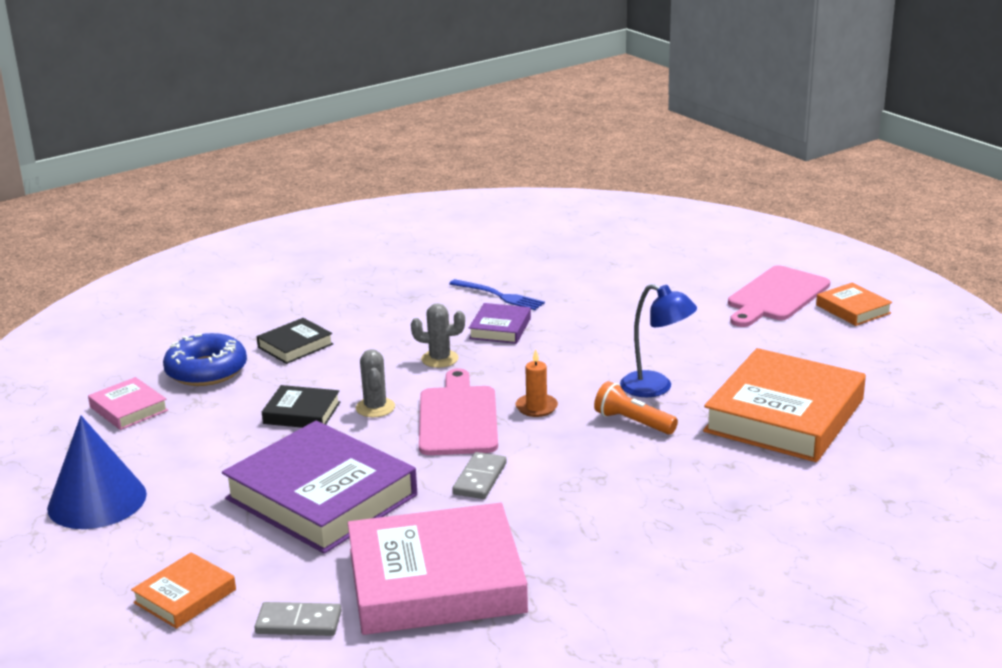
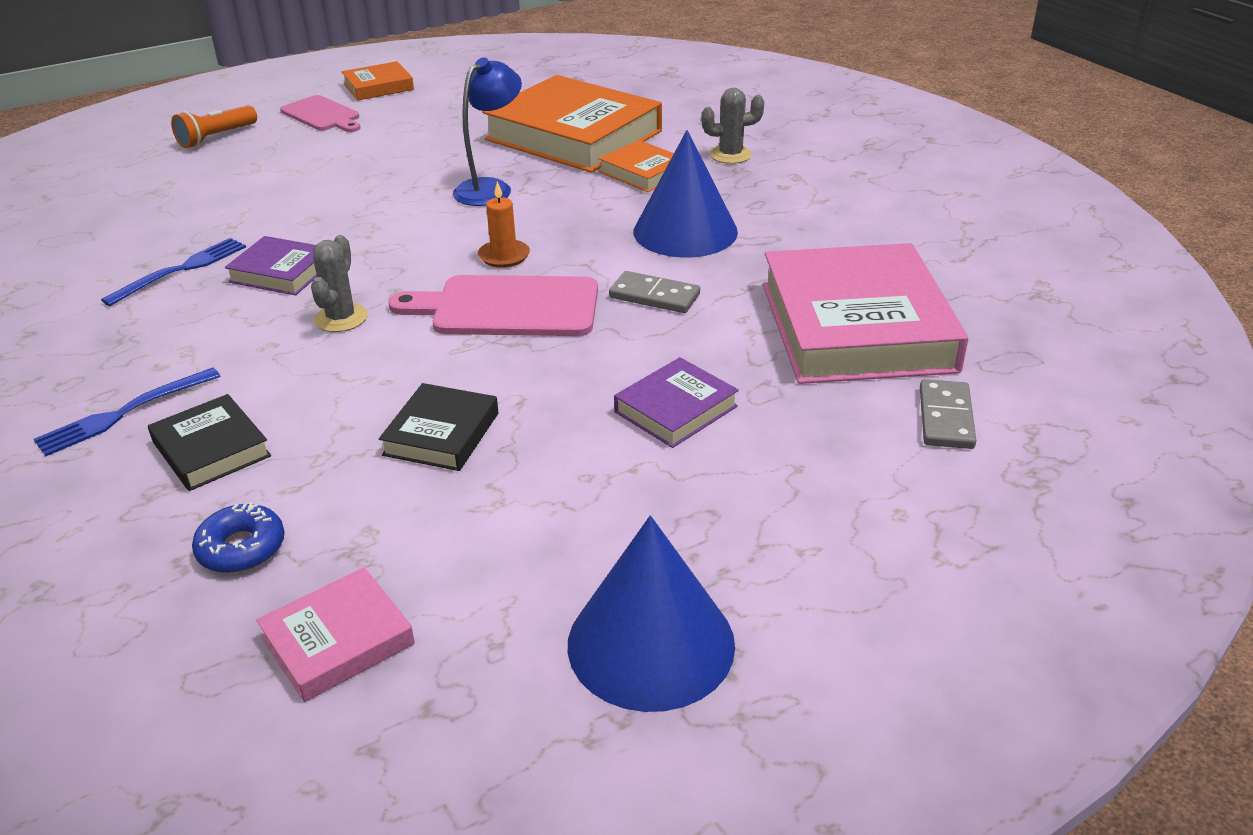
camera: 85 degrees left, 10 degrees up
(185, 596) = (904, 516): orange book -> orange book (643, 172)
(206, 371) = (241, 548): blue donut -> blue donut, size x0.59
(321, 497) = (676, 409): purple book -> purple book, size x0.47
(332, 314) = (122, 414): none -> blue fork
(375, 407) = (454, 369): grey cactus -> grey cactus (730, 155)
(596, 487) = (685, 231): none -> blue cone
(632, 422) = (559, 205): orange flashlight -> orange flashlight (216, 138)
(776, 296) = (322, 115): pink cutting board -> pink cutting board, size x0.66

